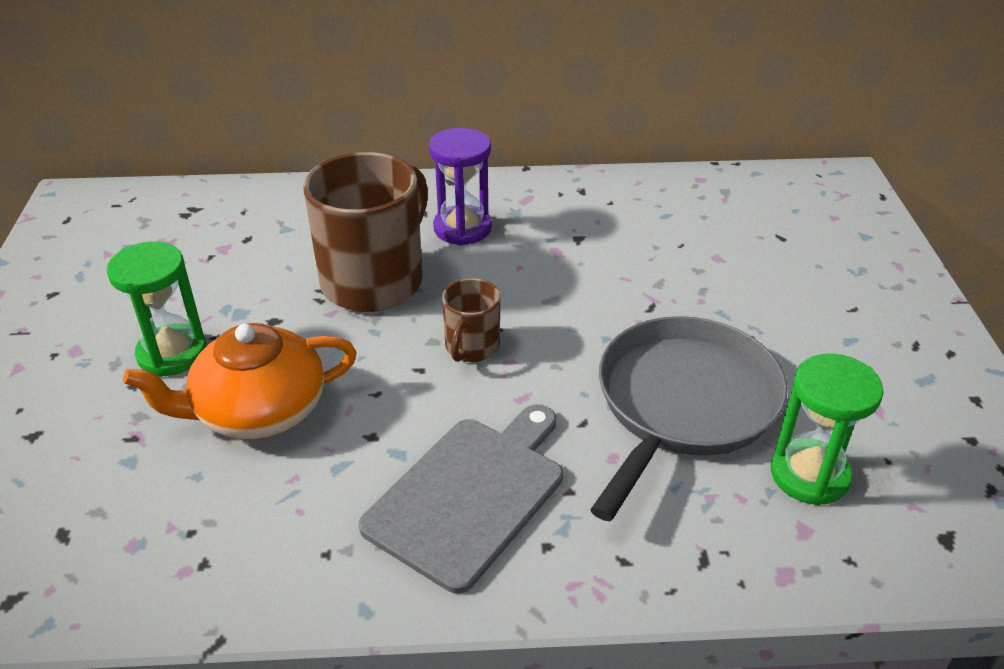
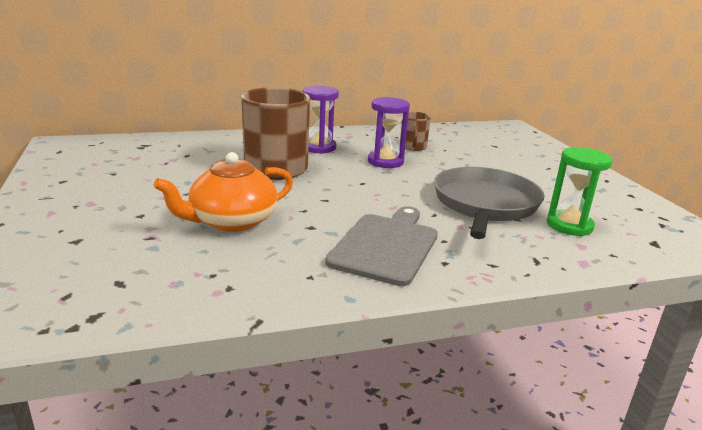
camera: 15 degrees left, 15 degrees down
(172, 353) = (160, 201): green hourglass -> none
(471, 347) = (351, 190): brown mug -> brown mug (413, 147)
(560, 274) = (385, 162): none -> purple hourglass

